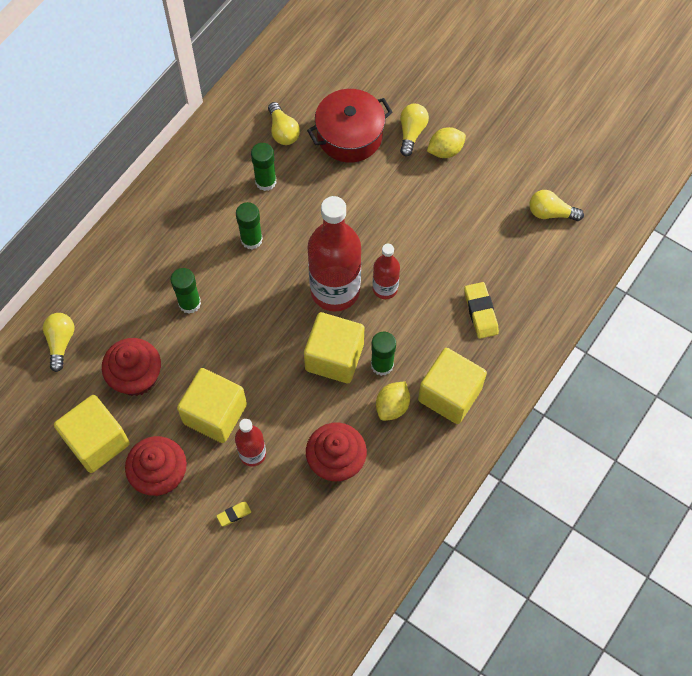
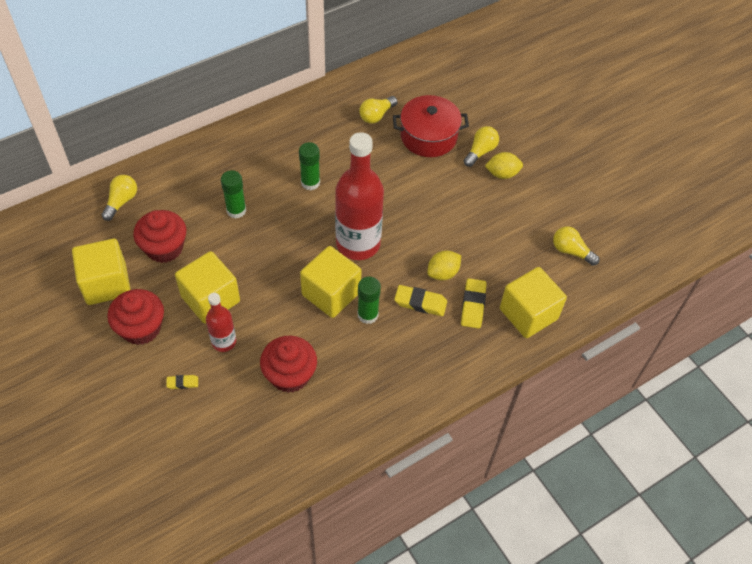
camera: 20 degrees right, 10 degrees down
(265, 181) = (344, 146): green glue stick -> none
(283, 131) = (376, 115): yellow light bulb -> yellow light bulb turned 45 degrees clockwise
(385, 288) = (400, 257): red bottle -> none
(392, 406) = (360, 350): yellow lemon -> yellow lemon (443, 273)
(428, 330) = (420, 303): none -> yellow eraser
(449, 394) = (414, 360): yellow cube -> yellow cube (528, 314)

